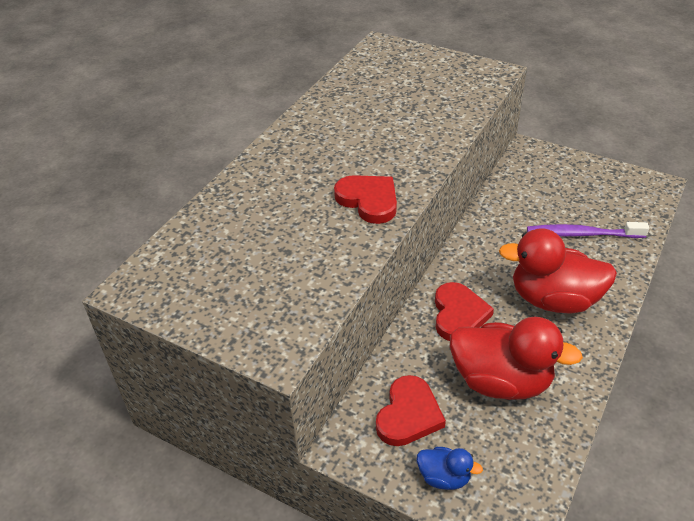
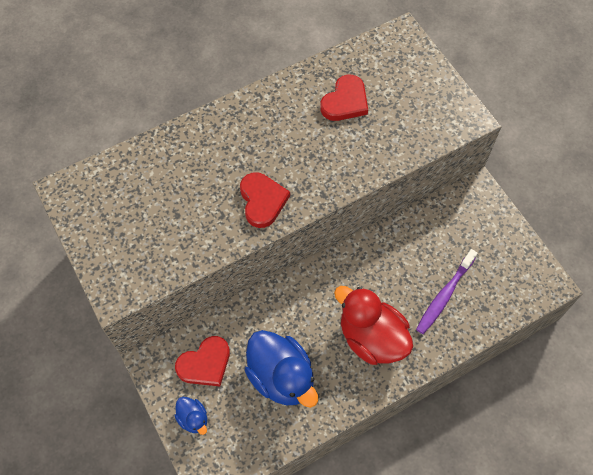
camera: 30 degrees right, 20 degrees up
(458, 314) = (296, 309): red heart -> red heart (345, 101)
(501, 381) = (281, 377): red duck -> blue duck
(582, 234) = (444, 295): purple toothbrush -> purple toothbrush turned 90 degrees counterclockwise

